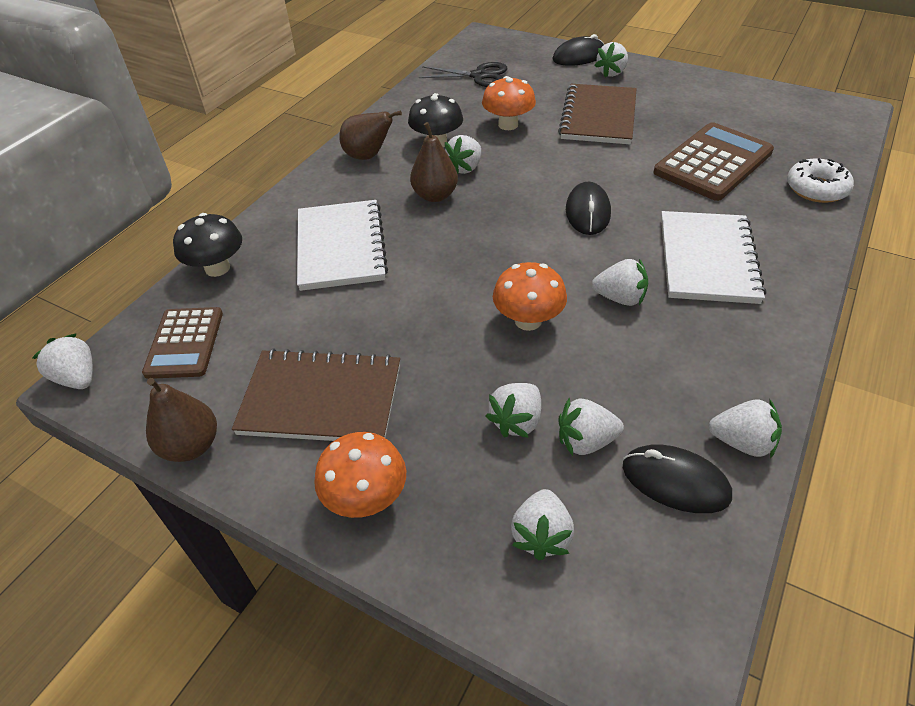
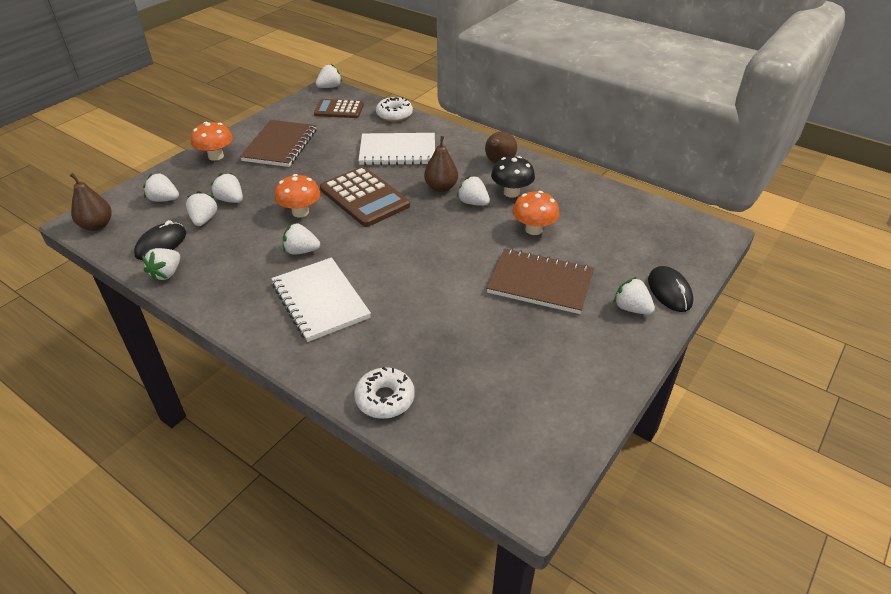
camera: 95 degrees right, 5 degrees down
(191, 446) = (272, 115): brown pear -> brown pear (97, 225)
(217, 268) = (394, 114): black mushroom -> white donut
(479, 76) = (624, 222): black scissors -> none
(587, 212) = (398, 253): black mouse -> none
(620, 298) = (301, 251): white strawberry -> white strawberry turned 75 degrees clockwise
(707, 259) = (320, 301): white notebook -> white notebook turned 45 degrees clockwise
(713, 162) = (446, 339): brown calculator -> brown calculator (364, 197)

